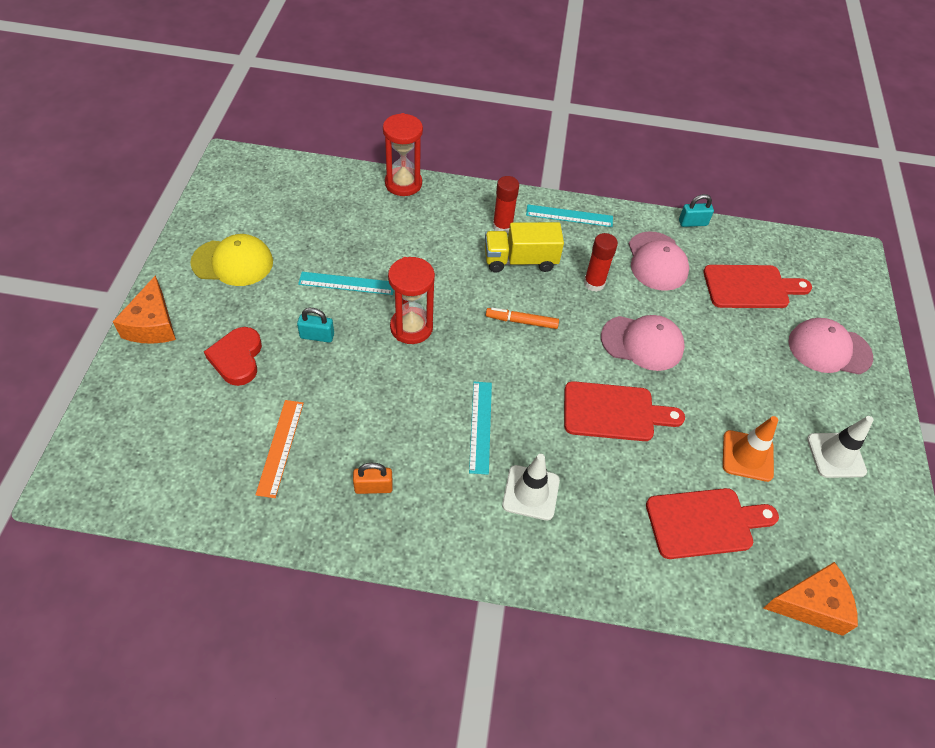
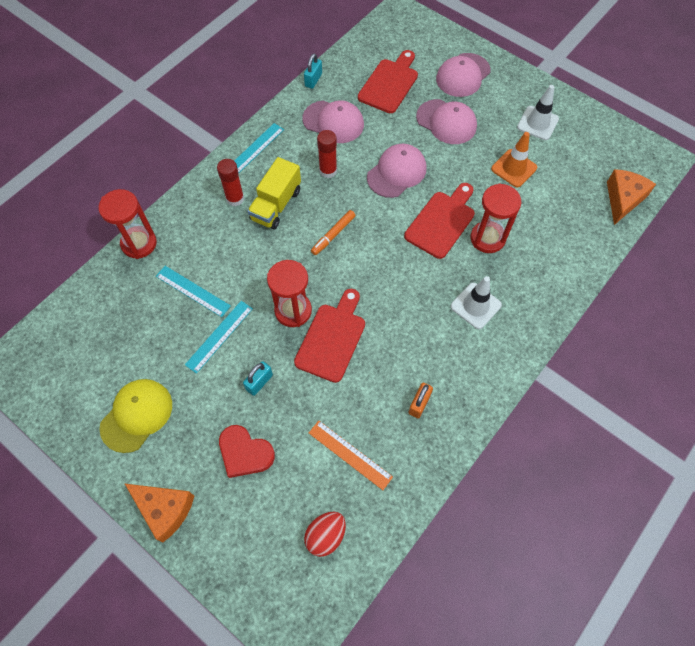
camera: 55 degrees left, 10 degrees up
(182, 464) = (325, 535): none -> red egg
(480, 426) = (407, 309): turquoise ruler -> turquoise ruler (193, 291)
(628, 468) = (487, 238): none -> red hourglass
(704, 522) = (546, 220): red cutting board -> red cutting board (332, 338)
(750, 360) = (446, 122): none -> pink cap

